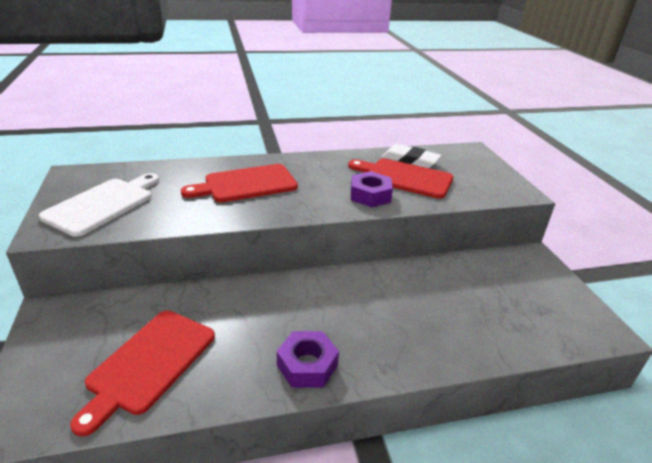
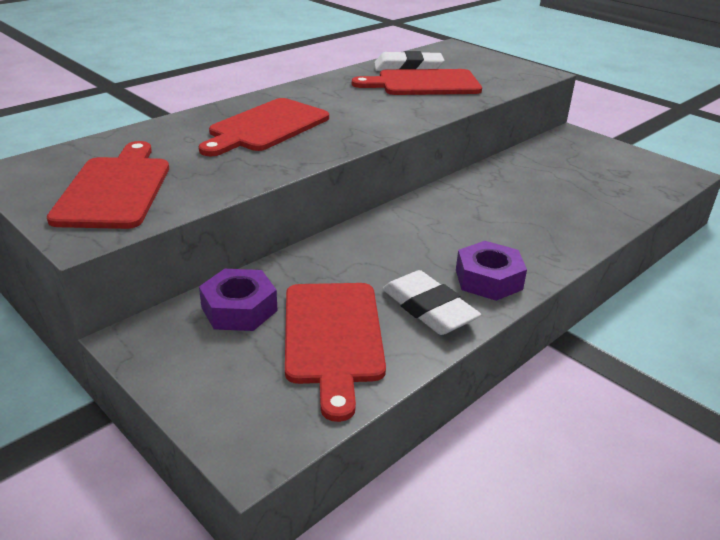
camera: 30 degrees left, 0 degrees up
(103, 204) = (115, 189): white cutting board -> red cutting board
(235, 371) = (429, 308): none -> white eraser
(370, 195) = (412, 106): purple nut -> purple nut (239, 309)

